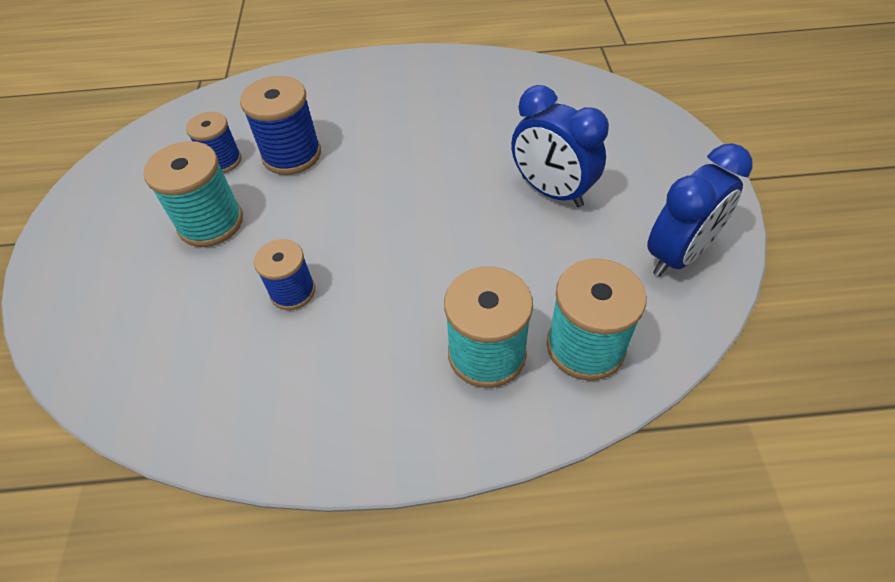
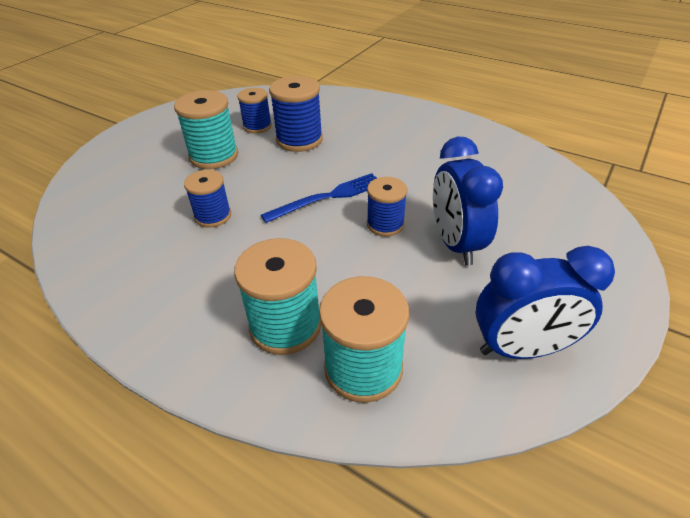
camera: 35 degrees right, 10 degrees down
(392, 206) = (328, 197): none -> blue fork
(475, 205) = (385, 224): none -> blue spool

